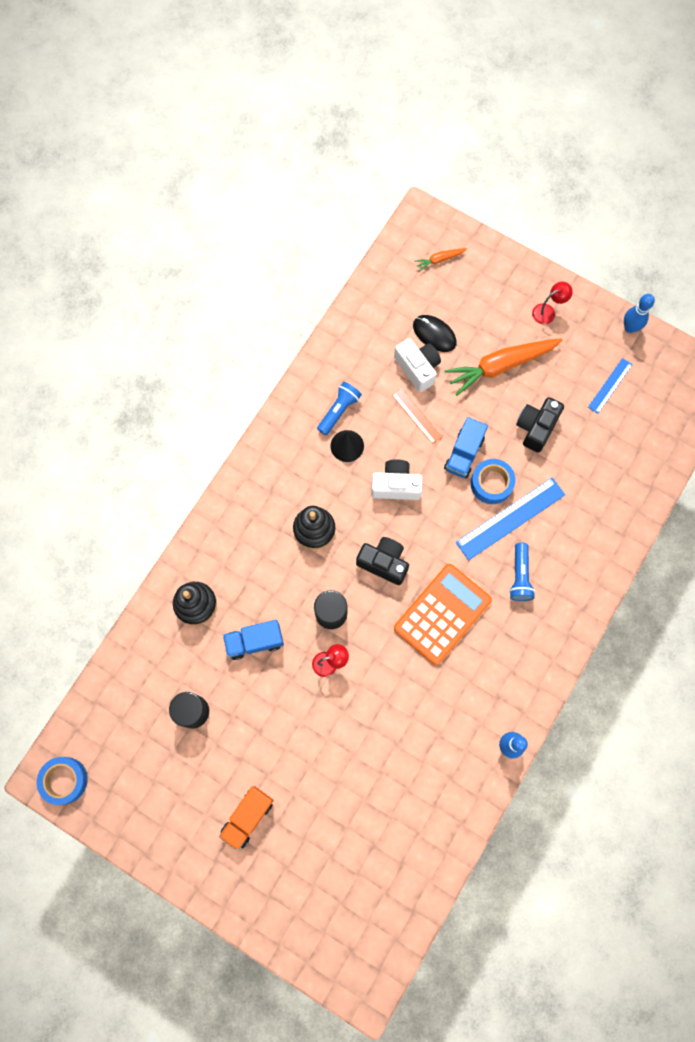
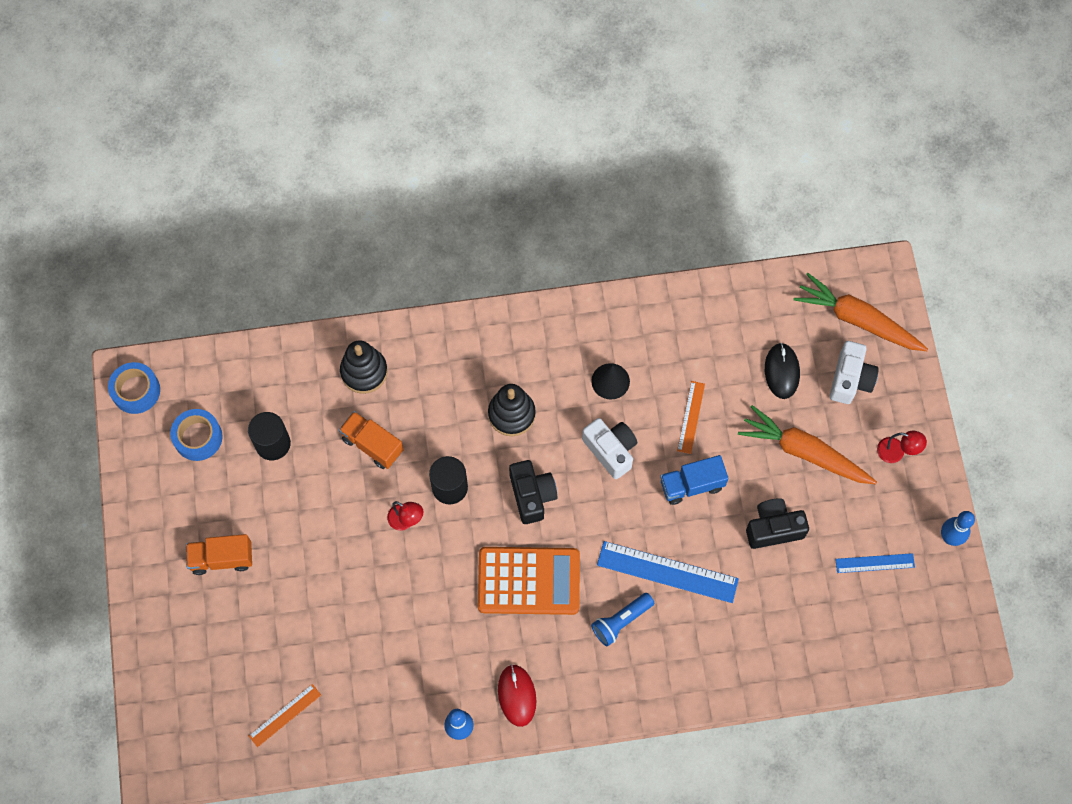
camera: 50 degrees right, 5 degrees down
(254, 641) = (372, 445): blue truck -> orange truck
(339, 411) = (636, 349): blue flashlight -> none
(401, 862) = (285, 715): none -> orange ruler
(417, 368) = (736, 383): white camera -> white camera (850, 379)
(439, 260) = (858, 320): orange carrot -> orange carrot, size x2.17
(491, 483) = (685, 530): blue tape -> blue tape (198, 437)
(516, 687) = (517, 695): none -> red mouse

